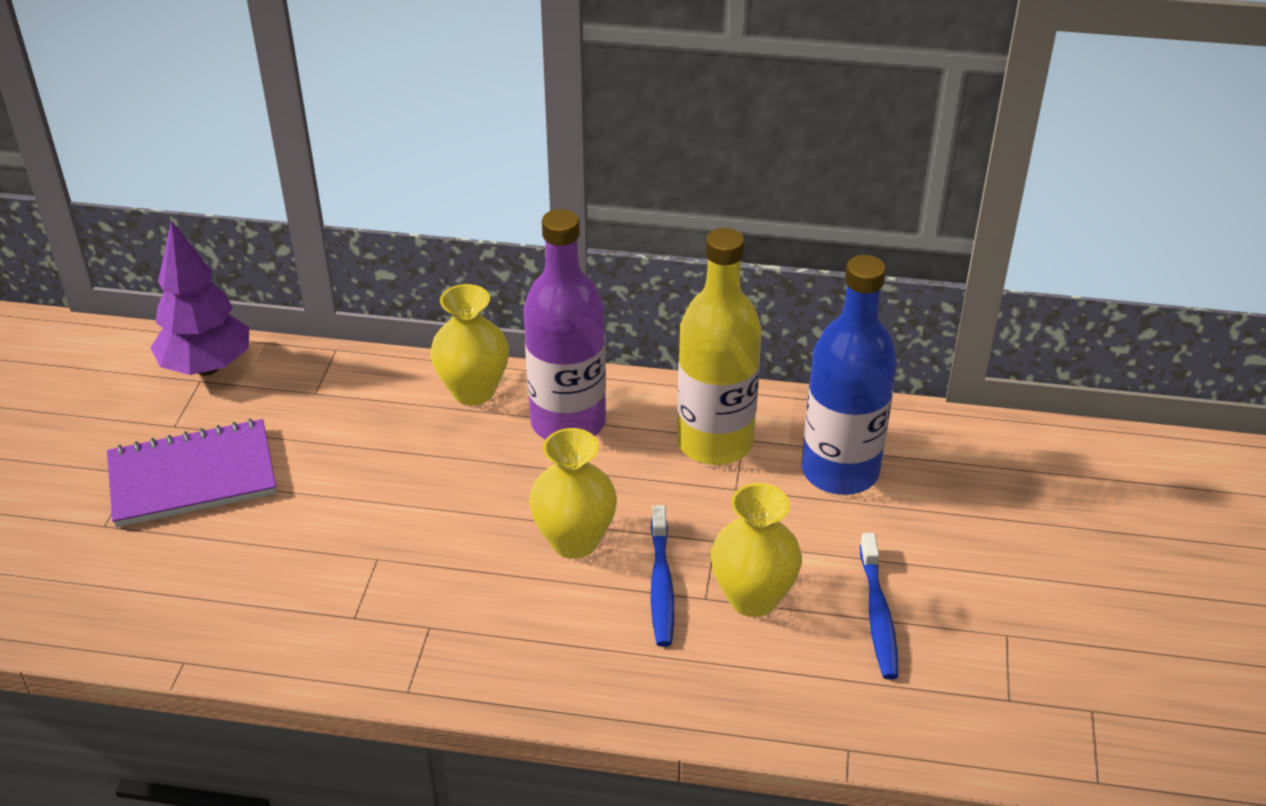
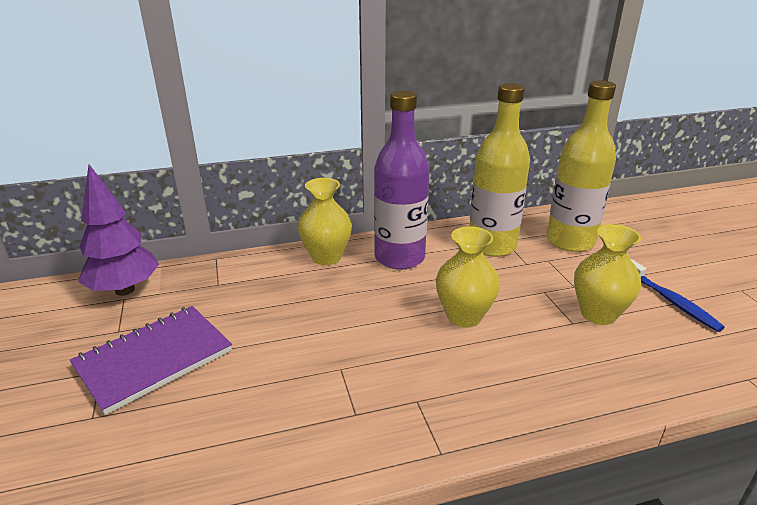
camera: 25 degrees left, 10 degrees down
(661, 584) = (540, 323): blue toothbrush -> none
(840, 471) = (570, 241): blue bottle -> yellow bottle

